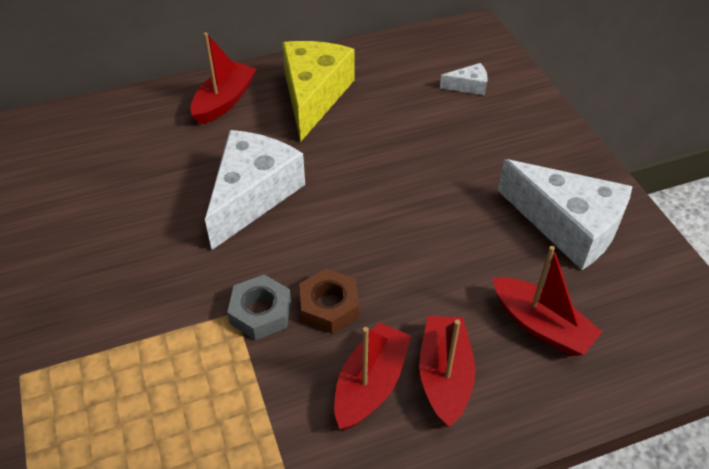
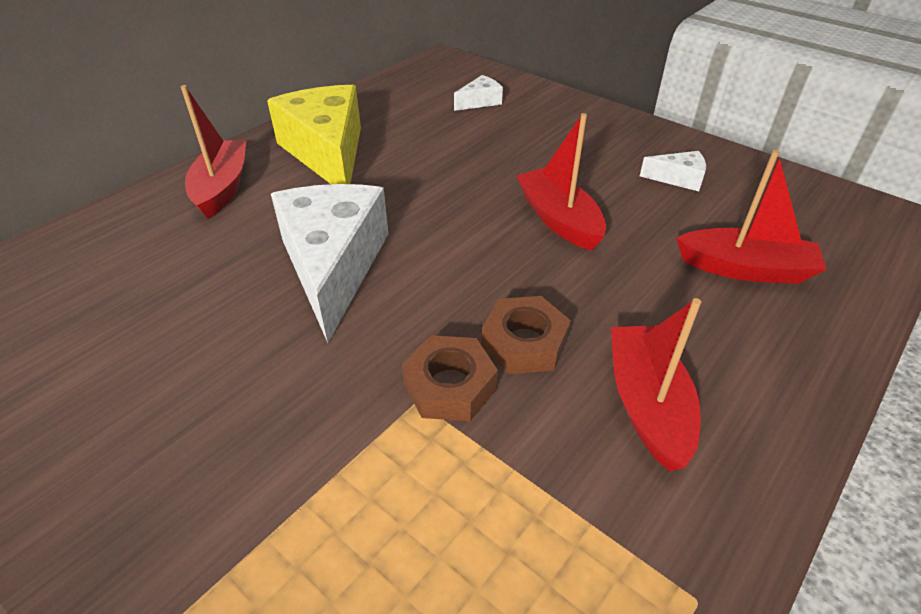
camera: 30 degrees left, 5 degrees down
(261, 312) = (450, 386): grey nut -> brown nut
(444, 376) = (711, 357): red boat -> red boat (559, 219)
(568, 226) = (678, 179): white cheese -> white cheese, size x0.43

